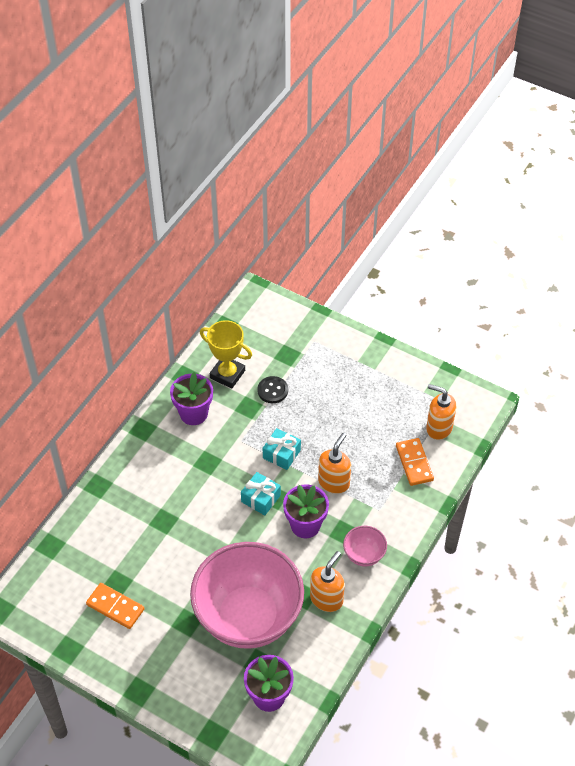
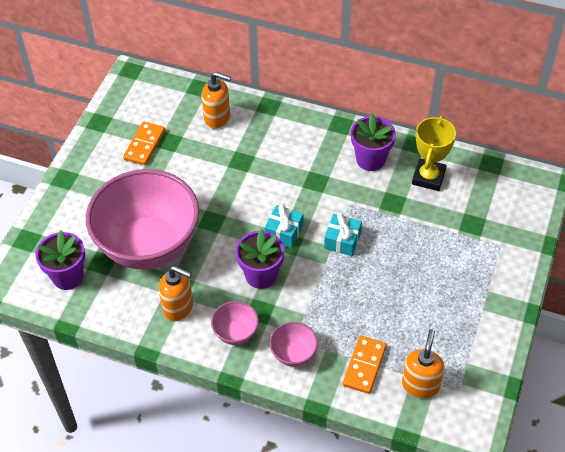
camera: 80 degrees right, 0 degrees up
(272, 390) = (420, 219): black button -> none
(334, 482) = (319, 292): orange soap dispenser -> orange soap dispenser (217, 118)
(394, 513) = (293, 354): none -> pink bowl
(414, 463) = (364, 366): orange domino -> orange domino turned 45 degrees counterclockwise

